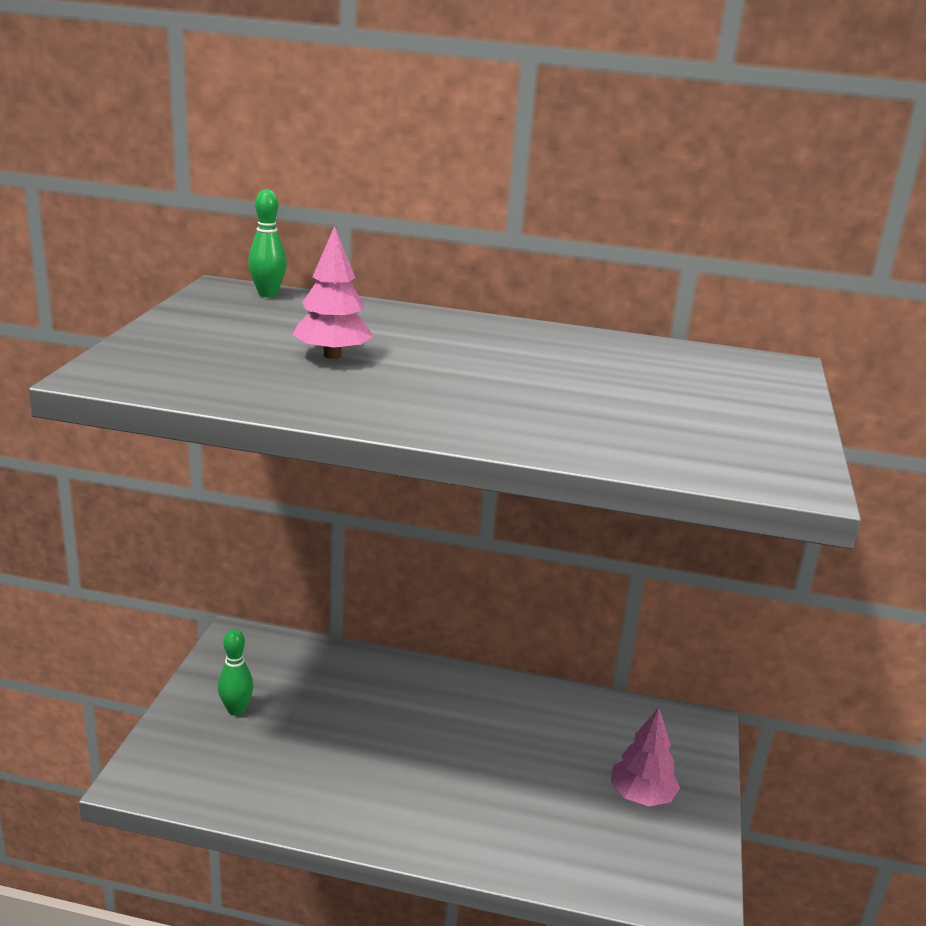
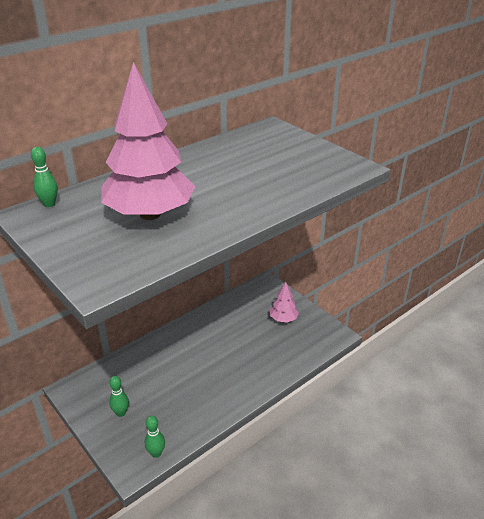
camera: 50 degrees left, 10 degrees up
(188, 790) = (156, 453): none -> green bowling pin
(332, 355) = (150, 214): pink tree -> pink tree, size x2.16

